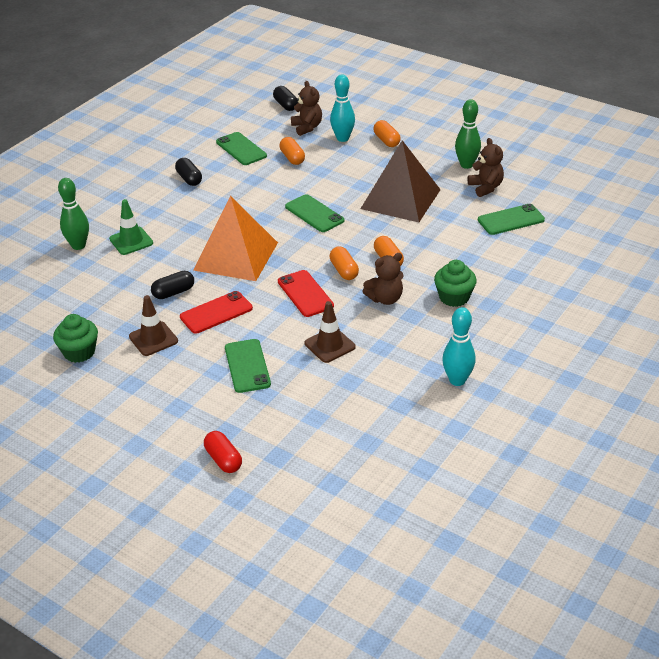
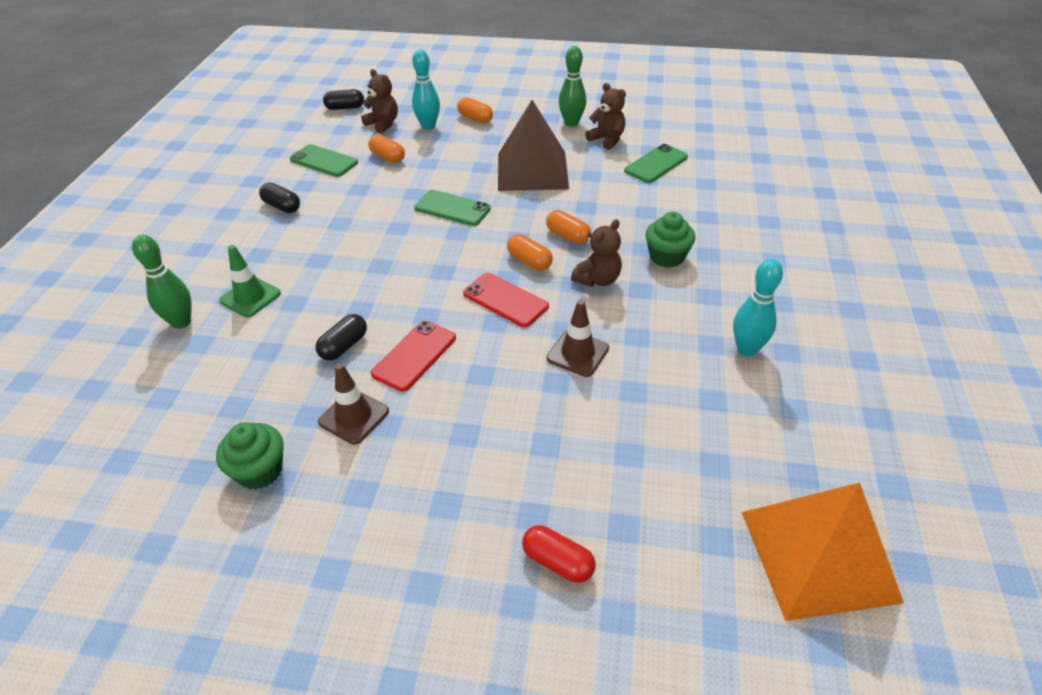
camera: 25 degrees left, 5 degrees up
(236, 256) = (394, 279): orange pyramid -> orange pyramid (818, 555)
(247, 366) = (499, 413): green phone -> none
(285, 105) = (345, 108): black capsule -> black capsule turned 45 degrees counterclockwise

